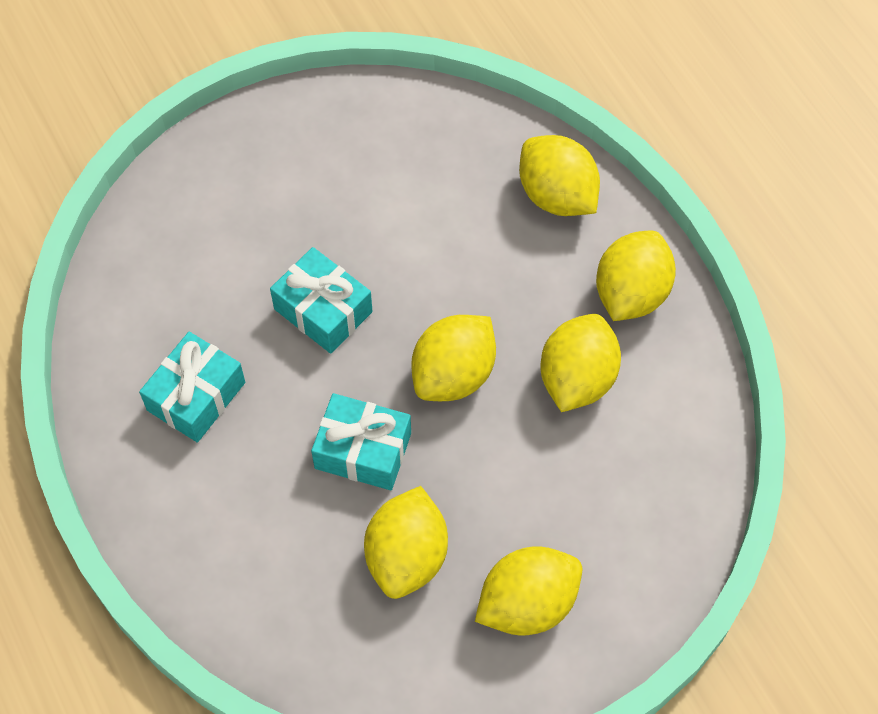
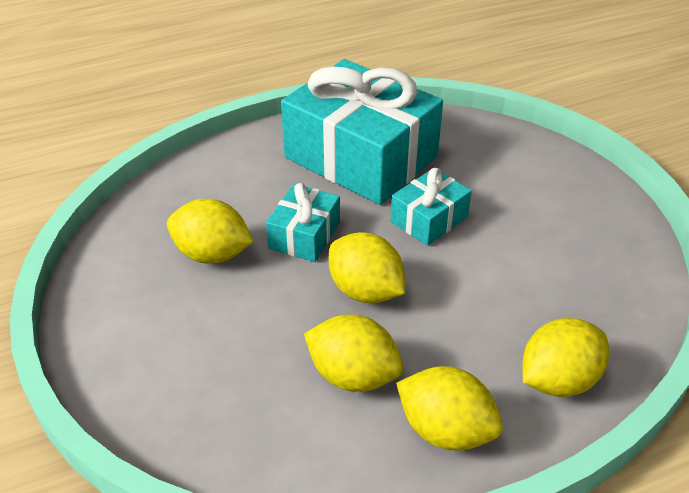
camera: 95 degrees right, 20 degrees down
(196, 396) = (361, 157): turquoise gift -> turquoise gift, size x2.13
(527, 603) = (151, 321): yellow lemon -> none

